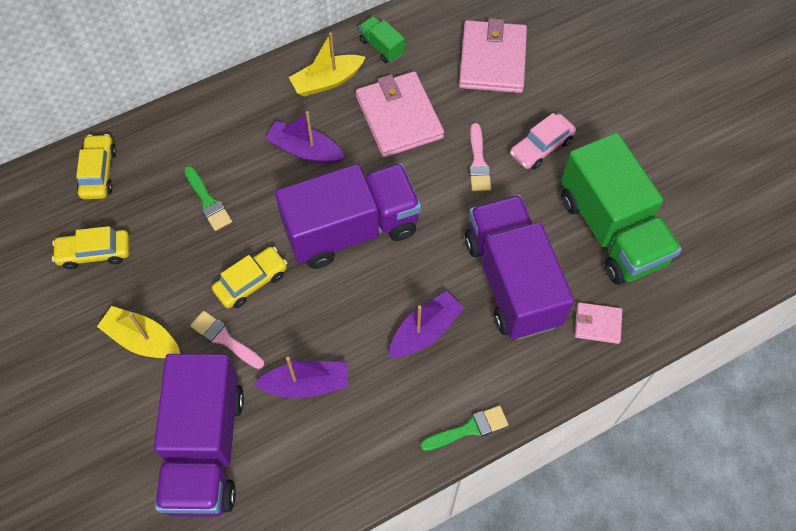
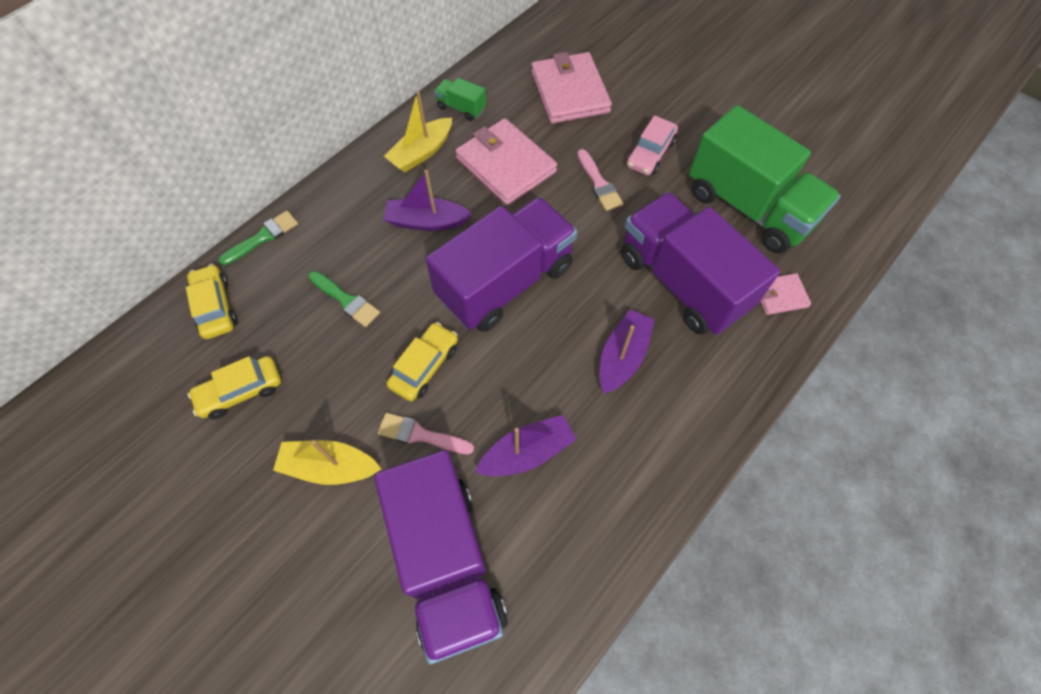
camera: 20 degrees left, 0 degrees up
(468, 429) = (710, 439): green brush -> green brush (263, 237)

